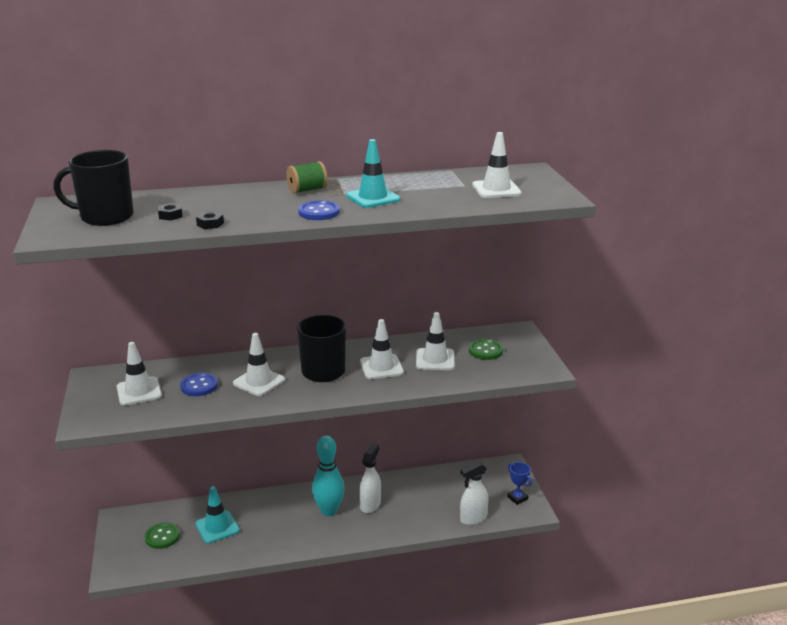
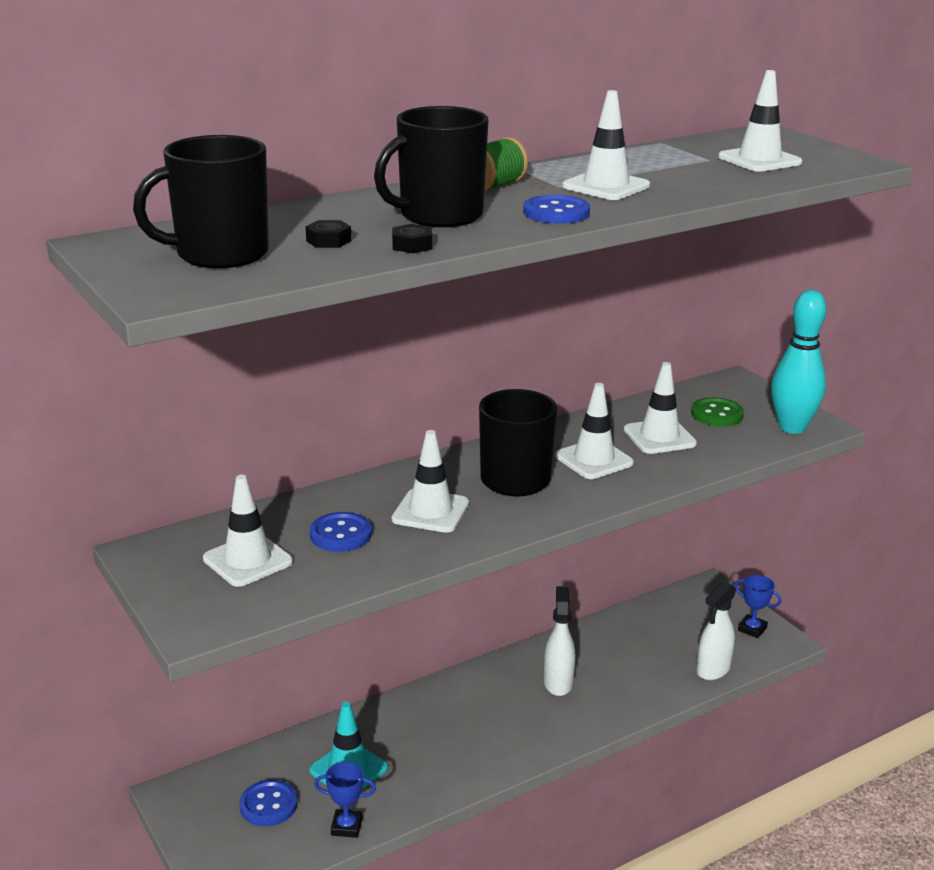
camera: 20 degrees left, 0 degrees up
(162, 537) = (268, 805): green button -> blue button
(195, 559) = (346, 826): none -> blue trophy
(250, 206) = (439, 216): none -> black mug
(329, 511) = (504, 705): turquoise bowling pin -> turquoise bowling pin (792, 428)
(373, 198) = (606, 186): turquoise traffic cone -> white traffic cone

